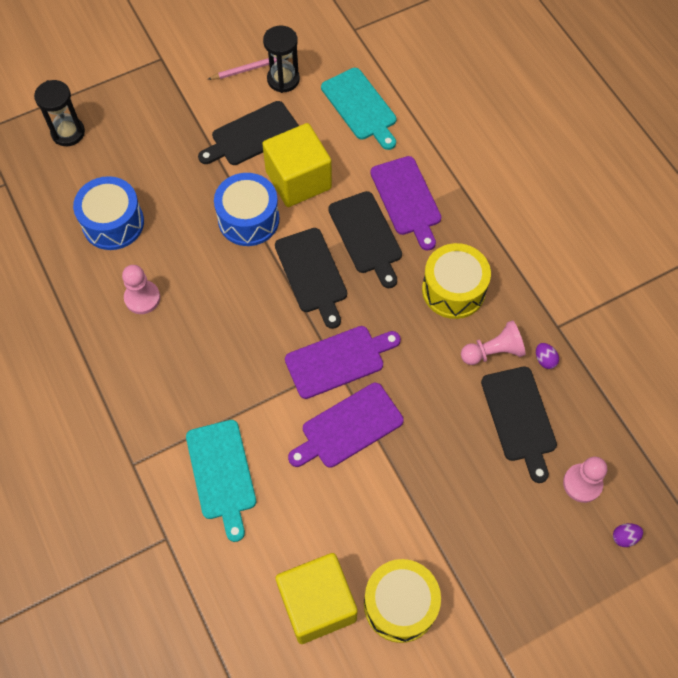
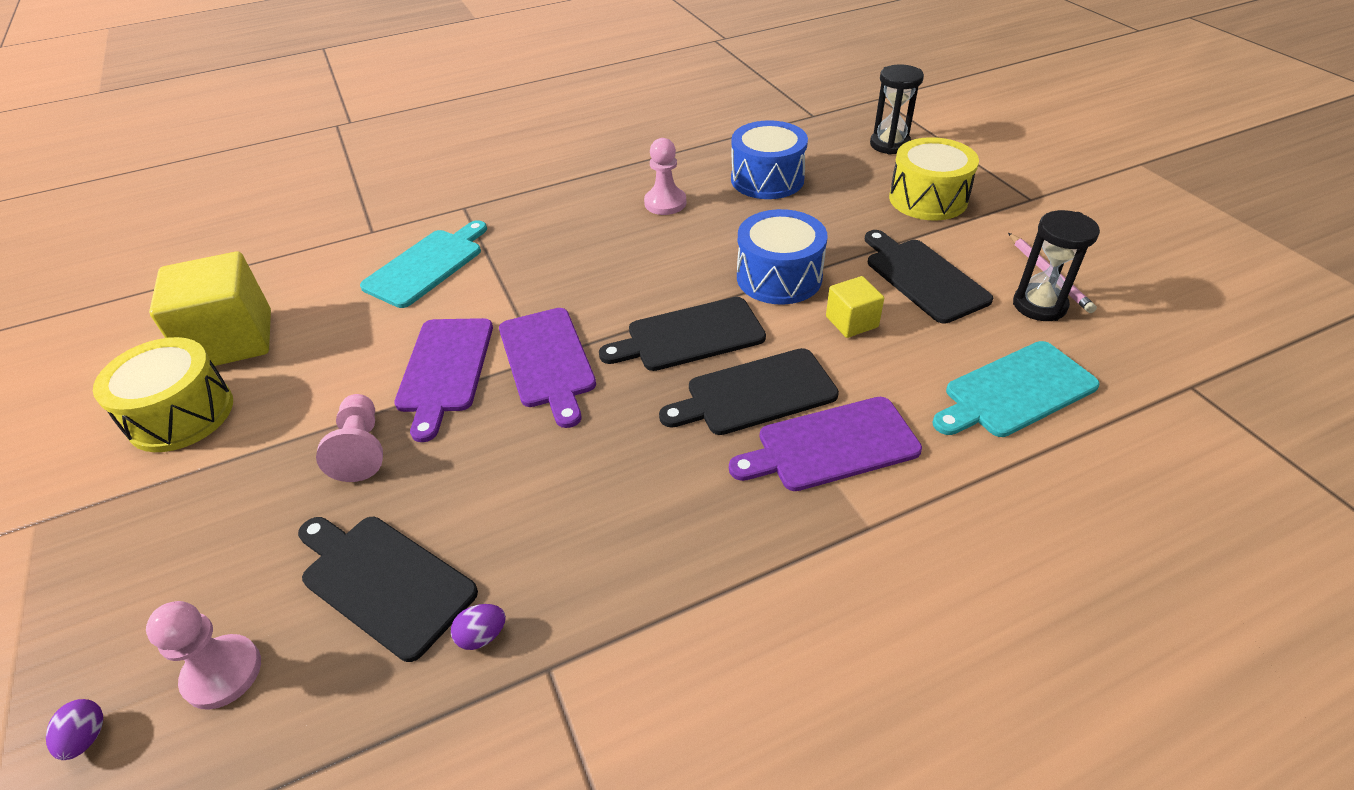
camera: 95 degrees right, 20 degrees down
(222, 474) = (427, 265): turquoise cutting board -> turquoise cutting board turned 135 degrees clockwise
(298, 180) = (851, 322): yellow cube -> yellow cube, size x0.51
(348, 427) = (445, 369): purple cutting board -> purple cutting board turned 150 degrees counterclockwise
(453, 290) = (647, 501): yellow drum -> yellow drum (928, 199)
(493, 351) = (518, 551): pink pawn -> pink pawn (361, 449)
(519, 418) = (383, 581): black cutting board -> black cutting board turned 45 degrees clockwise

